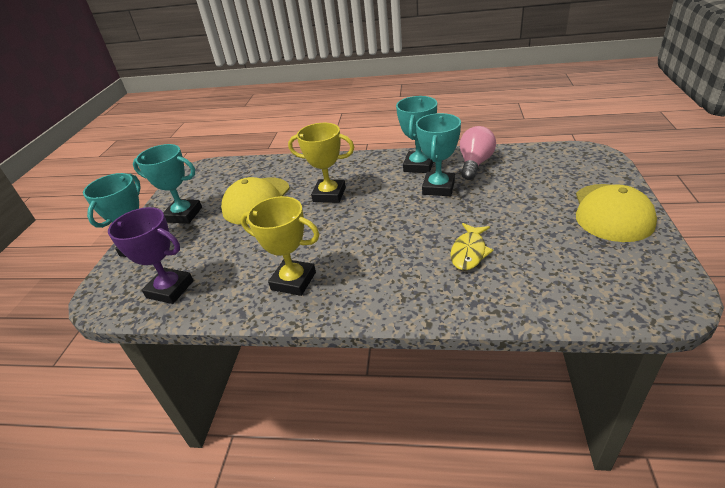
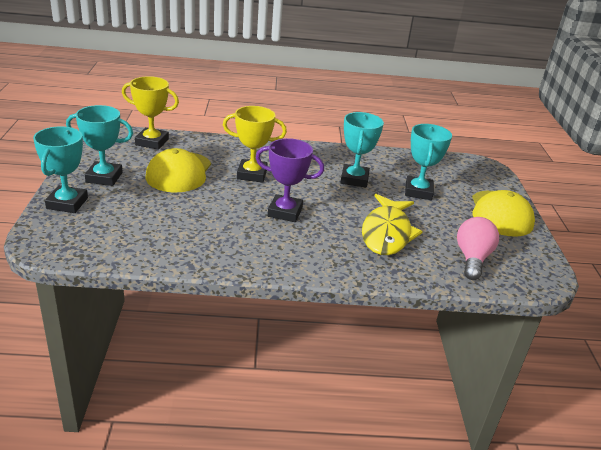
camera: 15 degrees left, 5 degrees down
(170, 289) = (112, 241): purple trophy -> purple trophy (285, 212)
(293, 281) = (233, 243): yellow trophy -> yellow trophy (152, 142)
(418, 166) = (333, 158): turquoise trophy -> turquoise trophy (418, 191)
(469, 252) = (387, 233): yellow fish -> yellow fish, size x1.70
(475, 164) = (385, 163): pink light bulb -> pink light bulb (472, 259)

